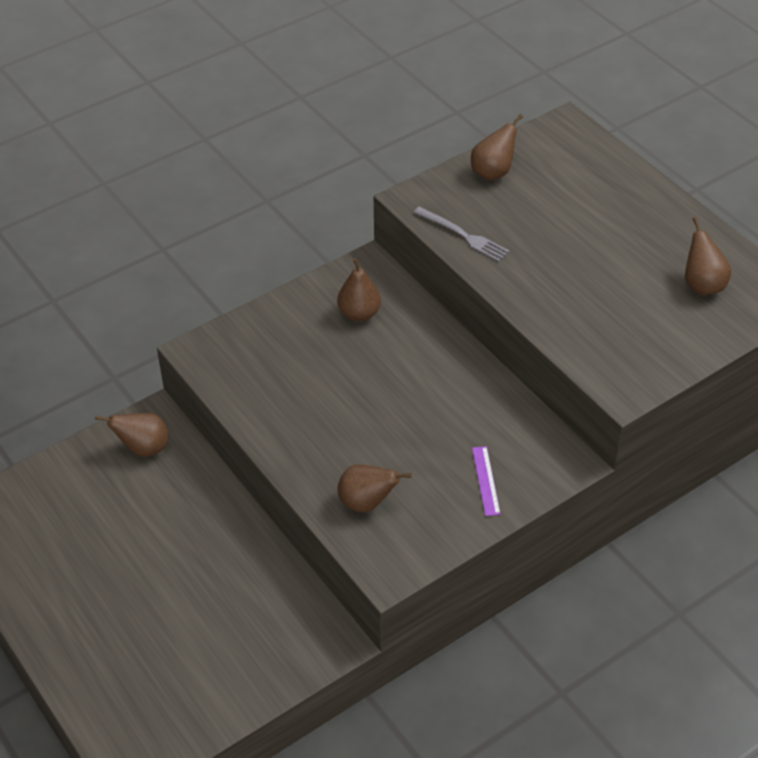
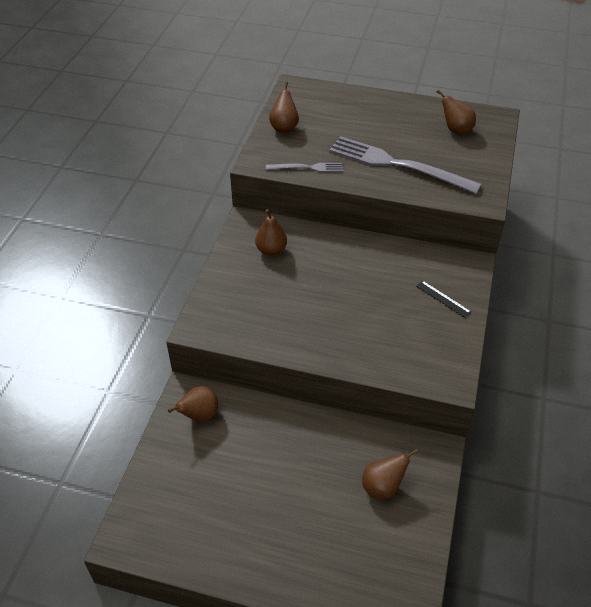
camera: 40 degrees left, 0 degrees up
(367, 503) = (397, 352): brown pear -> brown pear (383, 486)
(486, 480) = (443, 299): purple ruler -> black ruler
(573, 289) = (398, 165): none -> grey fork

